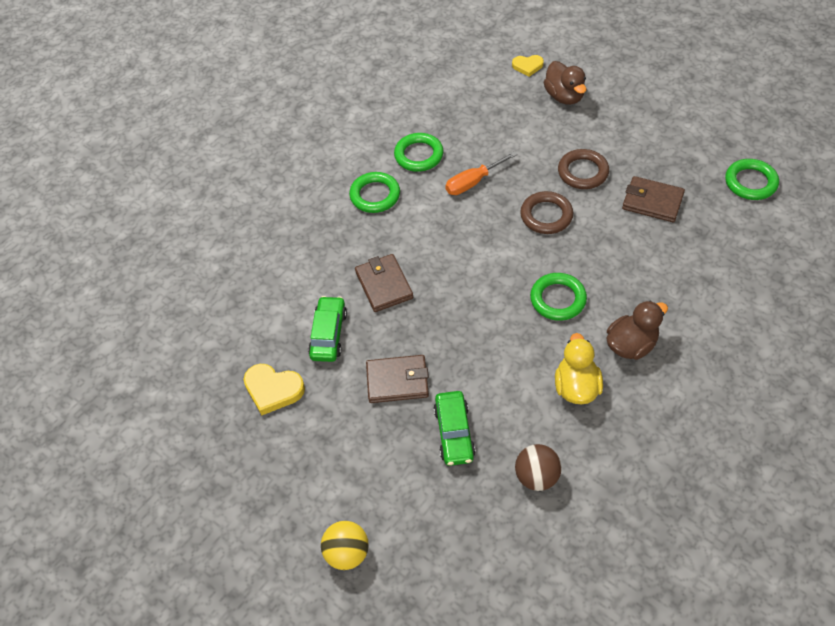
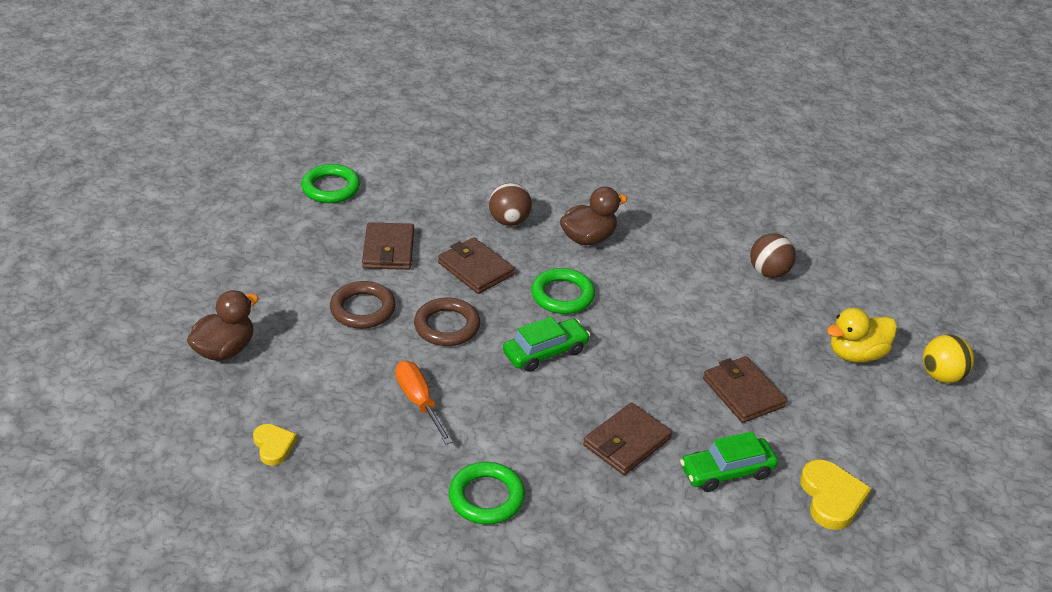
camera: 120 degrees left, 15 degrees down
(418, 155) = (391, 471): green ring -> none
(454, 433) = (768, 335): green car -> green car (545, 352)
(473, 182) = (419, 402): orange screwdriver -> orange screwdriver turned 150 degrees counterclockwise
(527, 66) = (166, 399): yellow heart -> yellow heart (273, 446)
(576, 387) = (659, 265): yellow duck -> yellow duck (856, 354)
(610, 251) = (475, 269): none -> brown wallet
(631, 345) = (588, 238): brown duck -> brown duck turned 120 degrees clockwise
(672, 293) = (509, 221): none -> brown ball

